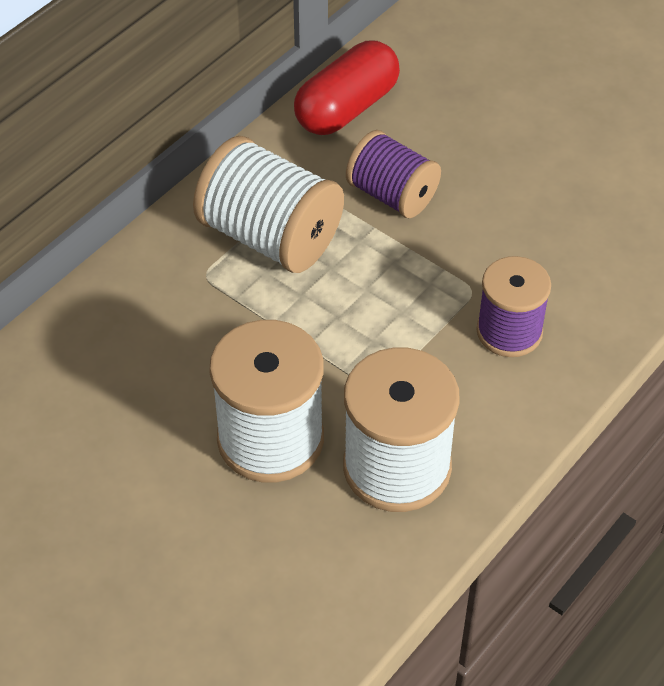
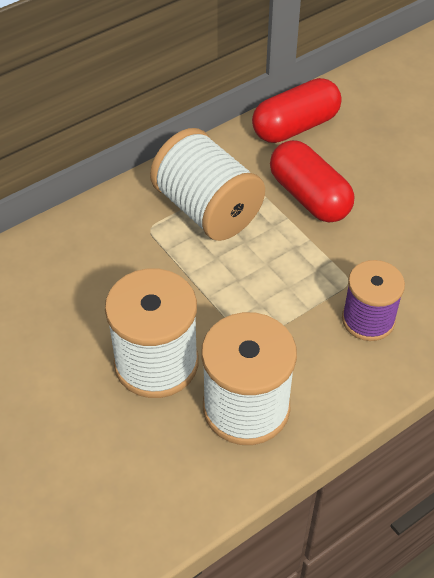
camera: 15 degrees right, 0 degrees up
(392, 195) = (309, 197): purple spool -> red capsule

